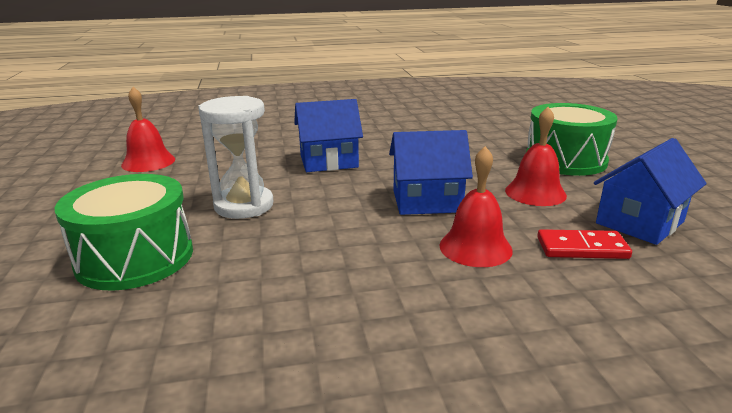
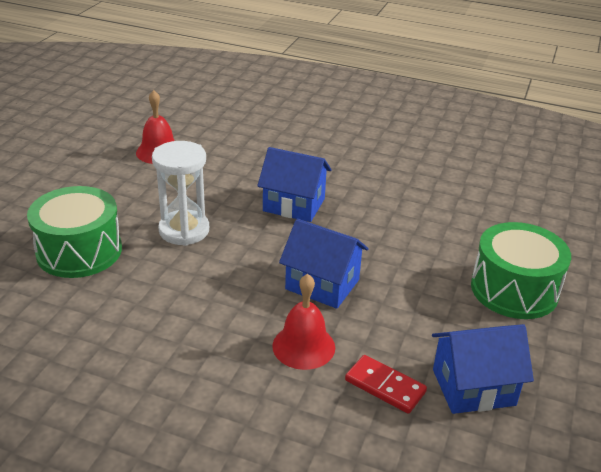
camera: 30 degrees right, 10 degrees up
(535, 193) = (427, 315): red bell -> none

